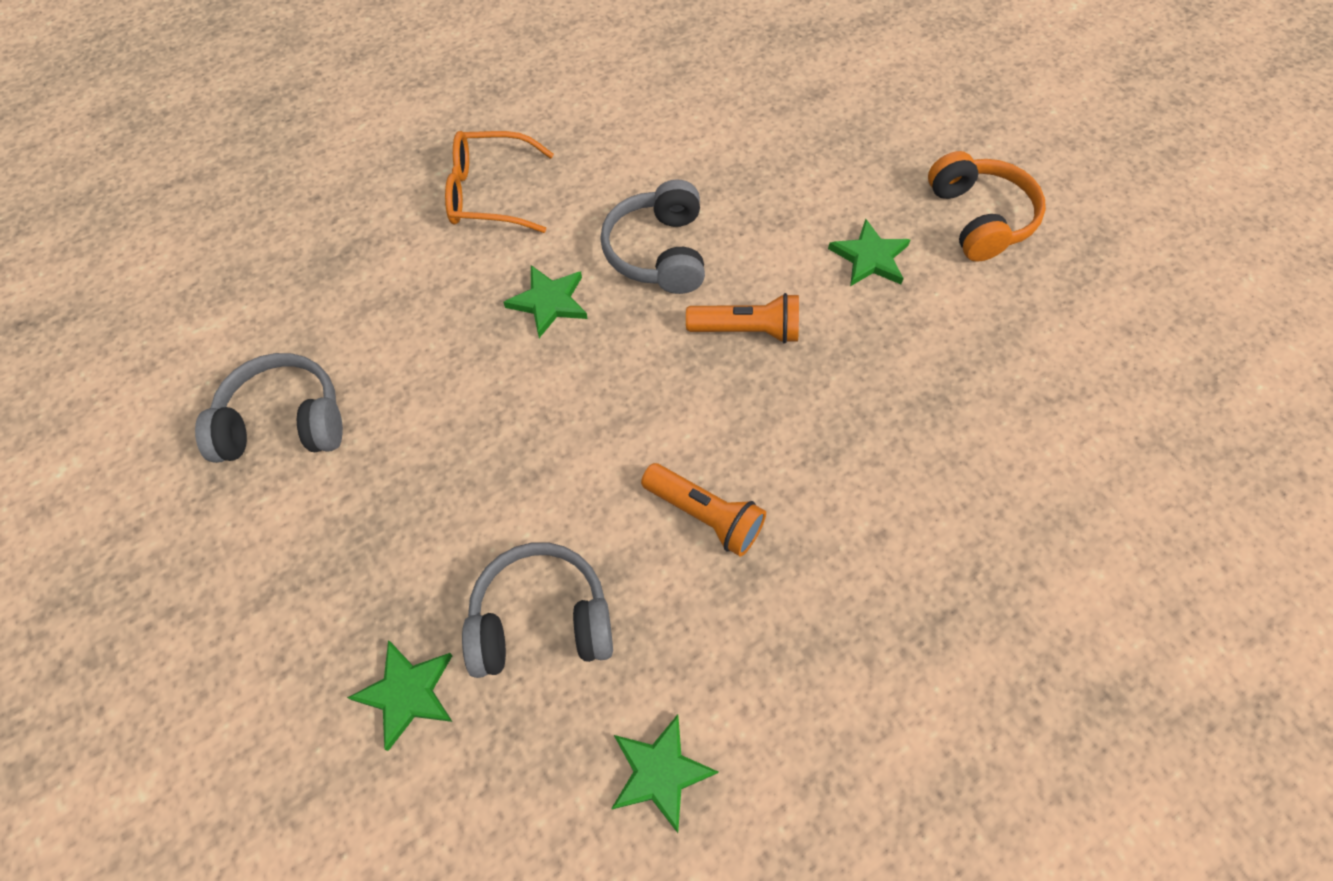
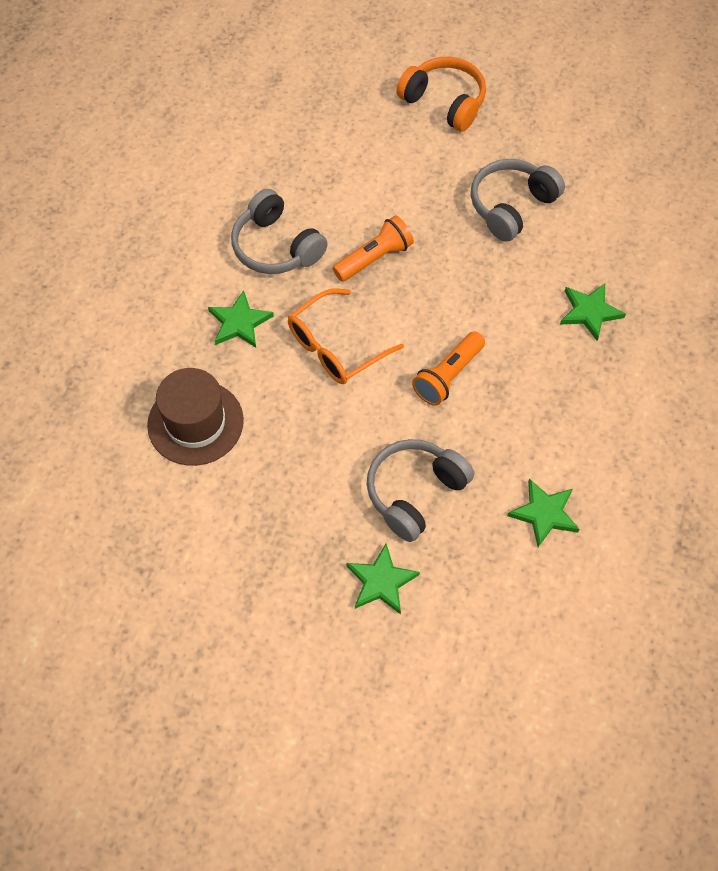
camera: 40 degrees left, 0 degrees up
(284, 423) = (150, 508): grey headphones -> grey headphones (511, 206)
(409, 371) = (195, 423): none -> brown hat
(489, 193) = (127, 282): orange glasses -> orange glasses (335, 347)
(705, 515) = (448, 376): orange flashlight -> orange flashlight turned 135 degrees clockwise
(870, 257) = (404, 167): green star -> green star (589, 312)

